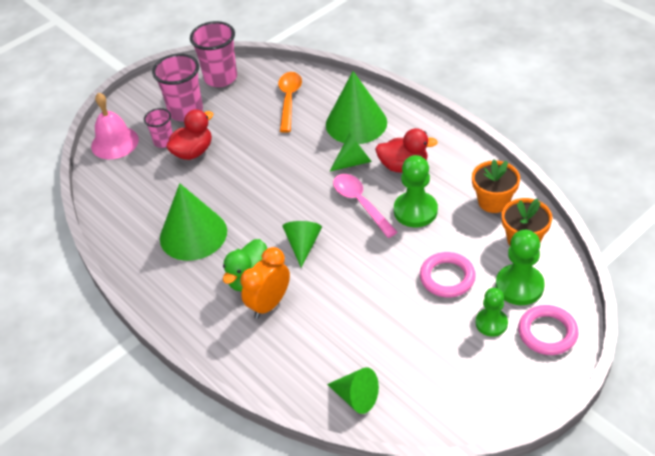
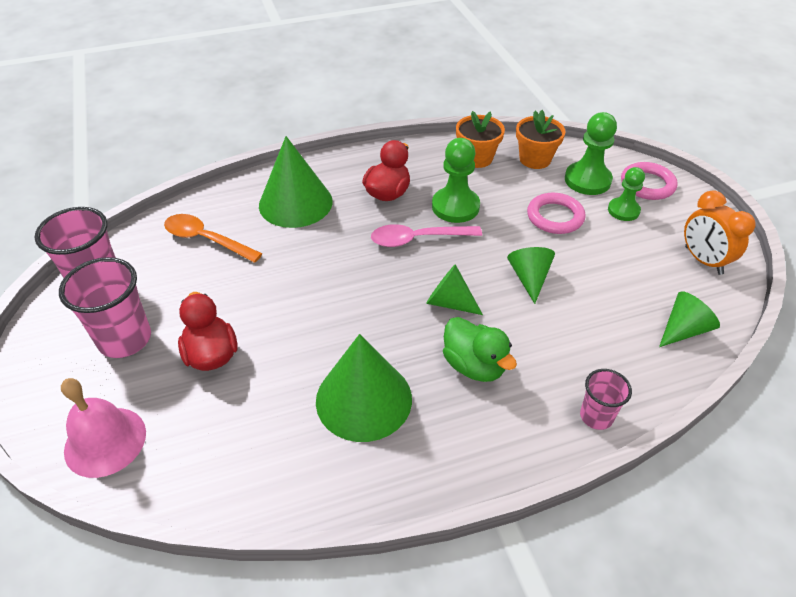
camera: 70 degrees left, 0 degrees up
(164, 141) = (161, 380): pink cup -> pink cup (596, 416)
(269, 304) = (523, 359): orange clock -> orange clock (703, 260)
(354, 162) = (353, 224): green cone -> green cone (529, 278)

